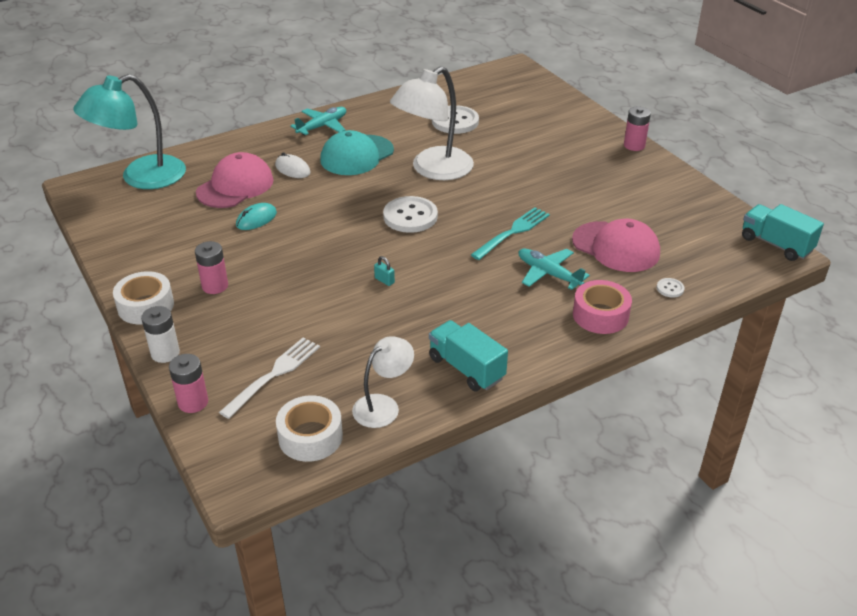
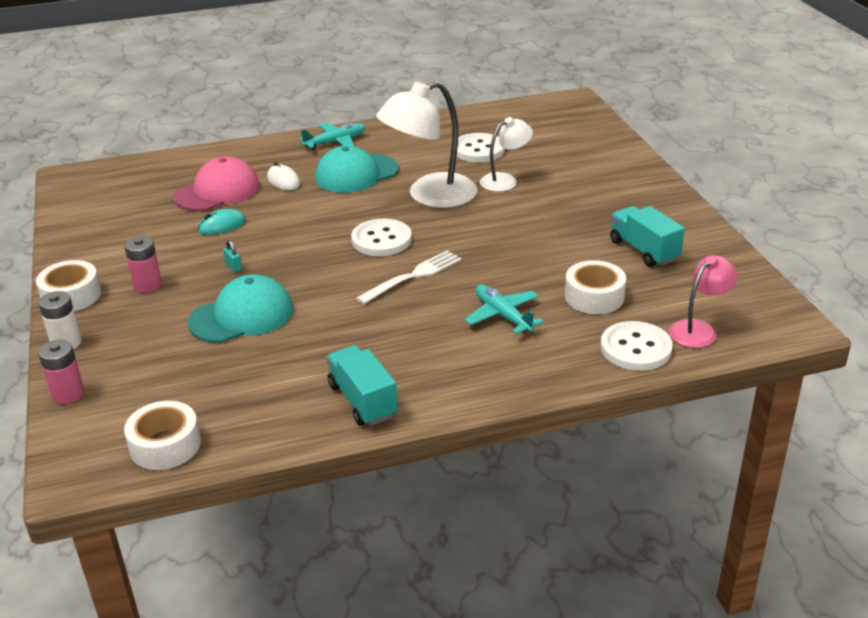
camera: 15 degrees right, 5 degrees down
(141, 177) = (131, 174): turquoise lamp -> none
(274, 375) = (160, 379): white fork -> white fork (413, 276)
(319, 304) = (242, 316): none -> turquoise cap
(383, 405) = (255, 425): white lamp -> white lamp (505, 180)
(384, 280) = (321, 300): turquoise padlock -> turquoise padlock (234, 267)
(512, 232) = (484, 268): turquoise fork -> none
(600, 315) = (540, 366): pink tape -> none
(616, 247) = (594, 297): pink cap -> white tape
(634, 145) = (669, 193): pink battery -> none
(670, 288) = (635, 348): white button -> white button, size x2.21
(712, 265) = (699, 329): none -> pink lamp
(776, 244) = (789, 316): turquoise truck -> turquoise truck (644, 250)

